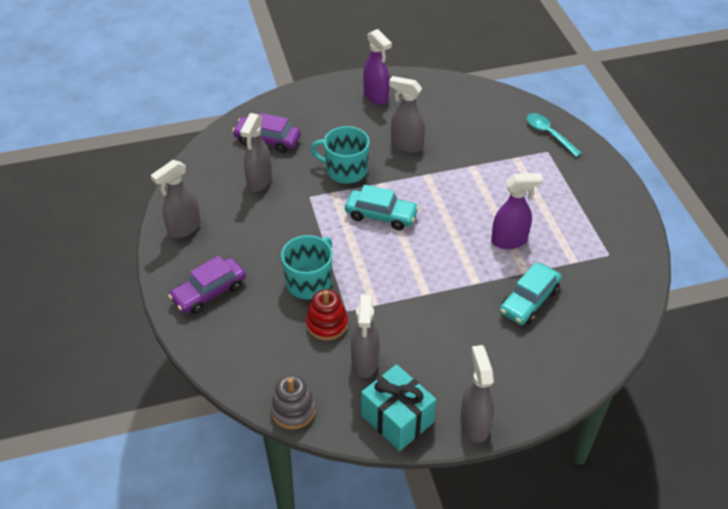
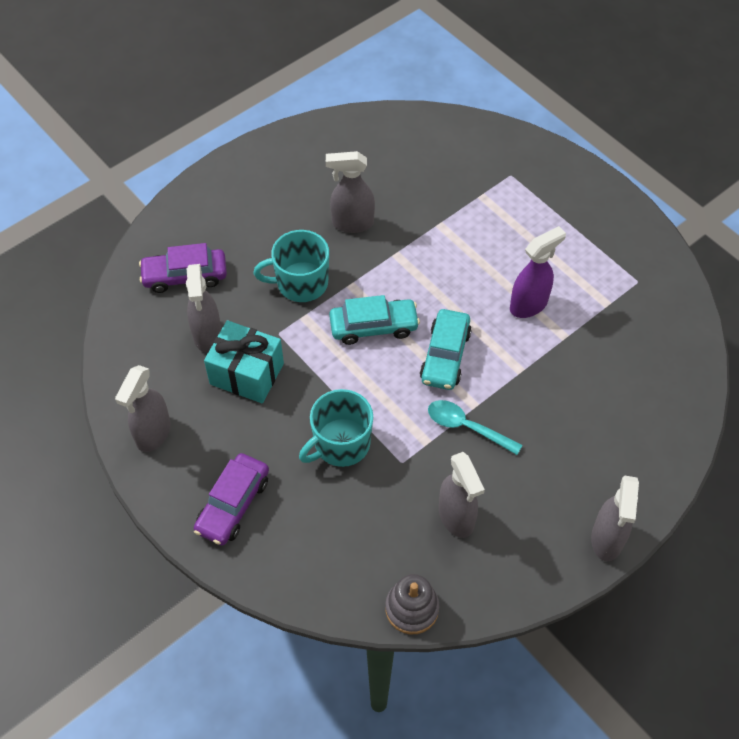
camera: 25 degrees left, 10 degrees up
(309, 282) = (341, 444): turquoise mug -> turquoise mug turned 135 degrees counterclockwise
(327, 324) = (389, 488): red stacking toy -> none
(376, 97) = (281, 170): purple spray bottle -> none
(397, 419) = (526, 569): turquoise gift -> turquoise gift (246, 374)
(474, 424) = (606, 540): grey spray bottle -> grey spray bottle turned 135 degrees counterclockwise
(529, 300) = (586, 370): turquoise car -> turquoise car (445, 356)
(549, 134) = (501, 152): turquoise spoon -> turquoise spoon (467, 427)

